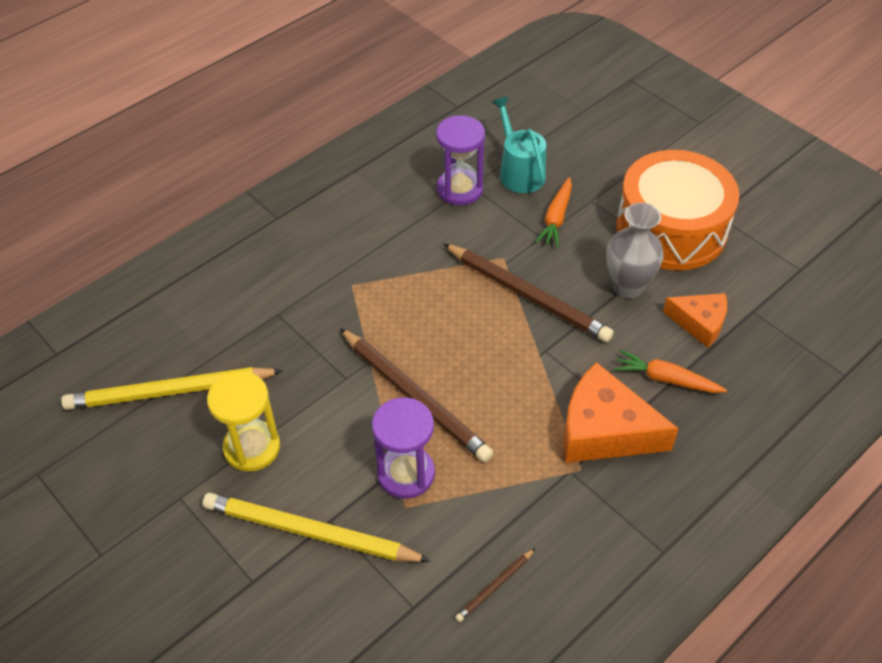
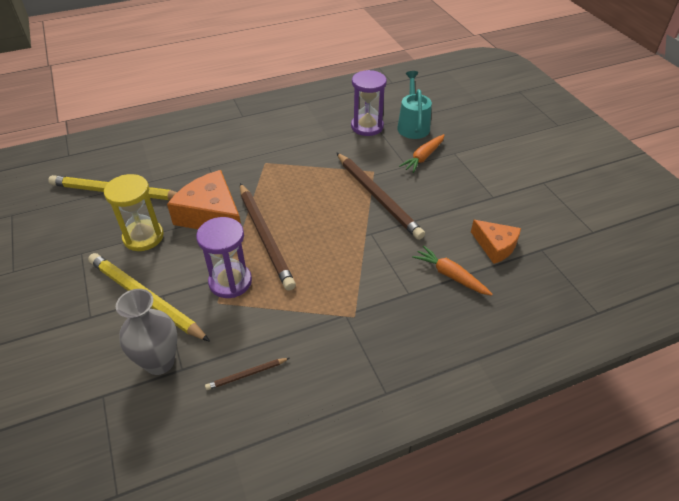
camera: 20 degrees right, 5 degrees down
(604, 430) = (386, 295): orange cheese -> orange cheese (211, 215)
(627, 286) = (452, 210): grey vase -> grey vase (159, 362)
(671, 229) = (503, 183): orange drum -> none

